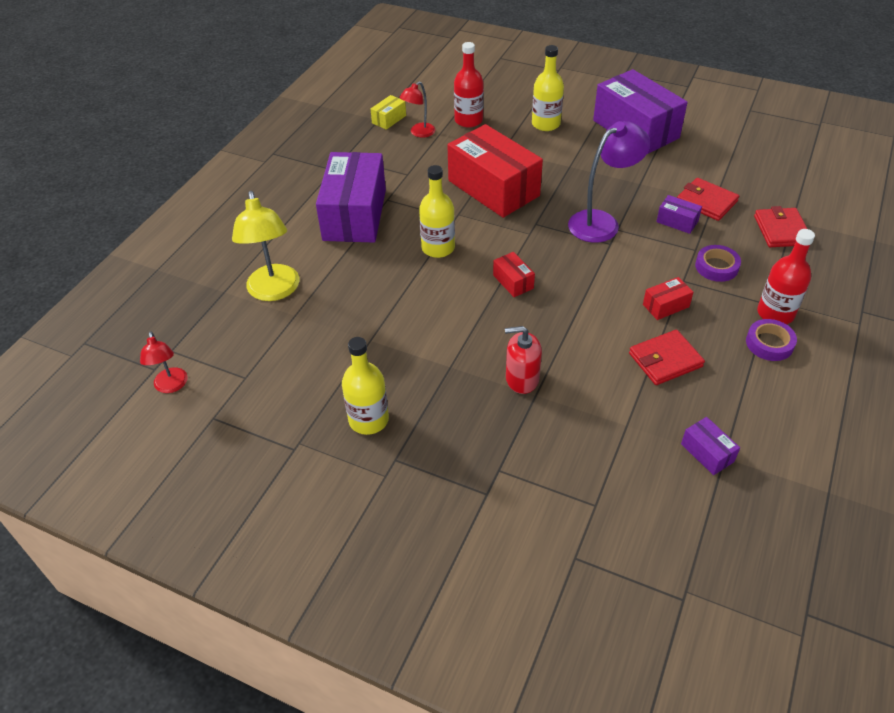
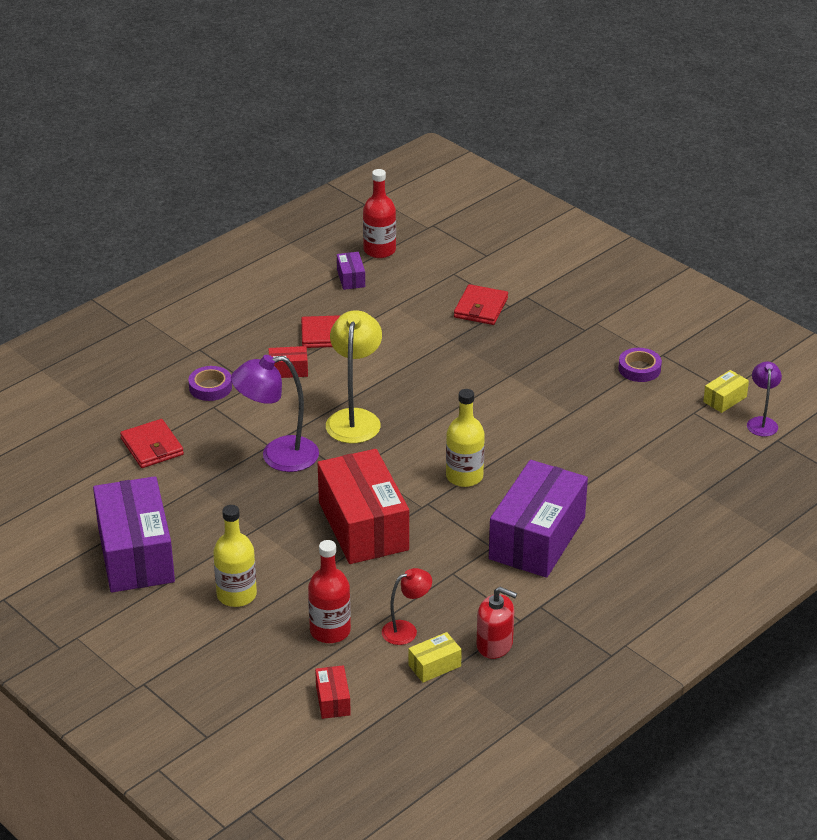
camera: 160 degrees left, 10 degrees down
(171, 386) = (761, 422): red lamp -> purple lamp
(213, 405) = (725, 399): none -> yellow box
(274, 291) = (650, 478): yellow lamp -> yellow lamp (355, 418)
(368, 420) = (595, 357): yellow bottle -> none
(513, 282) = (410, 425): red box -> red box (333, 700)
(522, 379) = (454, 352): red soap dispenser -> red soap dispenser (494, 645)
(677, 221) = (203, 436): purple box -> none
(769, 343) = (232, 324): purple tape -> purple tape (639, 369)
(775, 313) = (202, 341): red bottle -> red bottle (379, 250)
(781, 230) = (113, 401): red wallet -> red wallet (480, 308)

